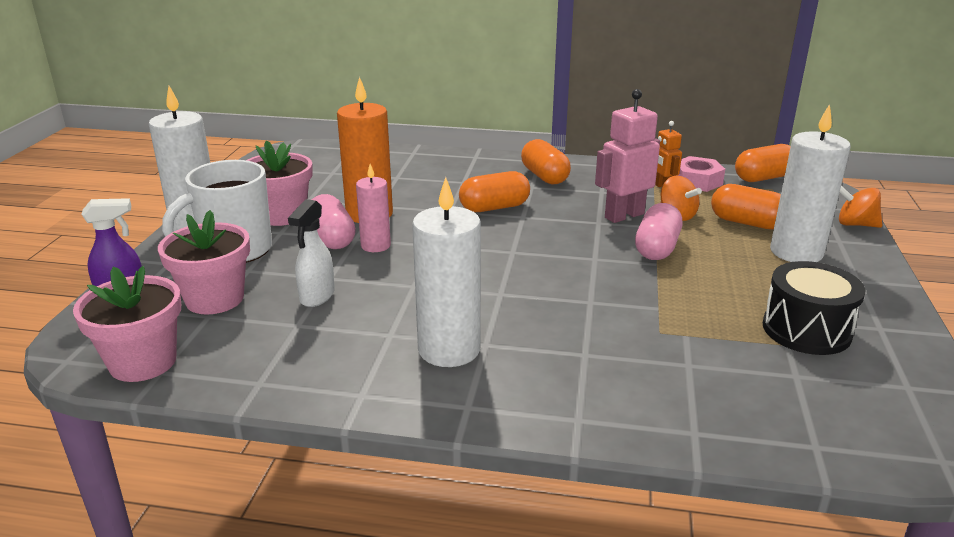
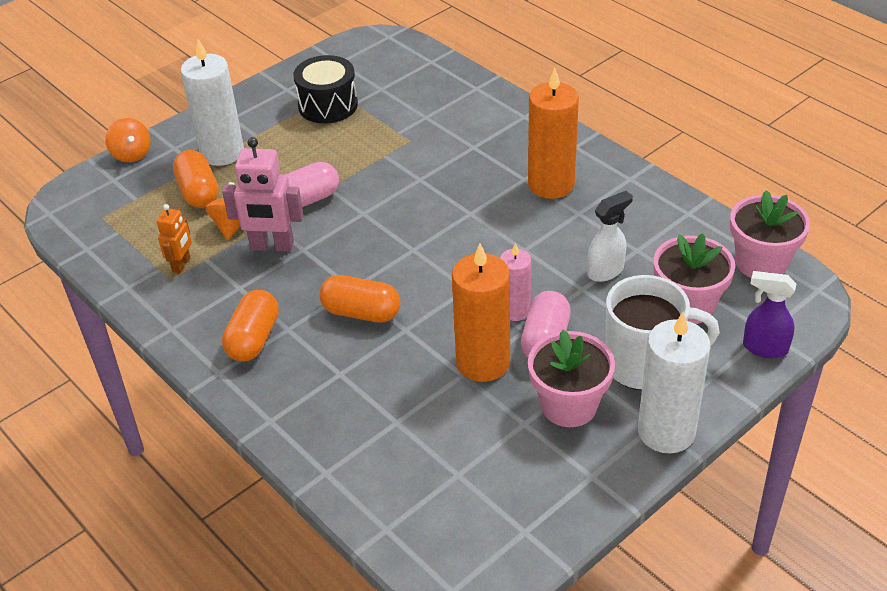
camera: 140 degrees left, 15 degrees up
(449, 349) = (551, 184): white candle -> orange candle
(696, 181) = (139, 258): pink nut -> none
(763, 178) = (80, 233): orange capsule -> none

